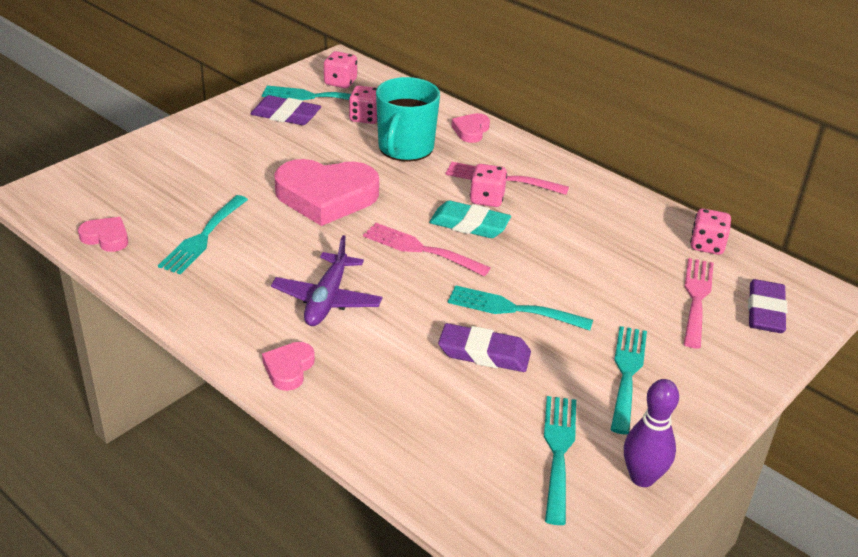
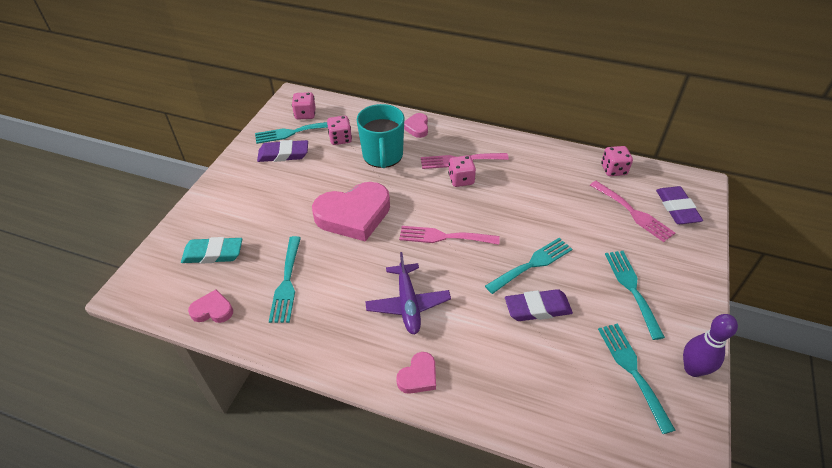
camera: 20 degrees left, 10 degrees up
(289, 369) = (418, 376): pink heart -> pink heart turned 135 degrees counterclockwise
(469, 225) = (463, 205): turquoise eraser -> turquoise eraser (213, 253)
(512, 309) = (532, 264): turquoise fork -> turquoise fork turned 150 degrees clockwise
(696, 298) = (633, 213): pink fork -> pink fork turned 150 degrees clockwise

